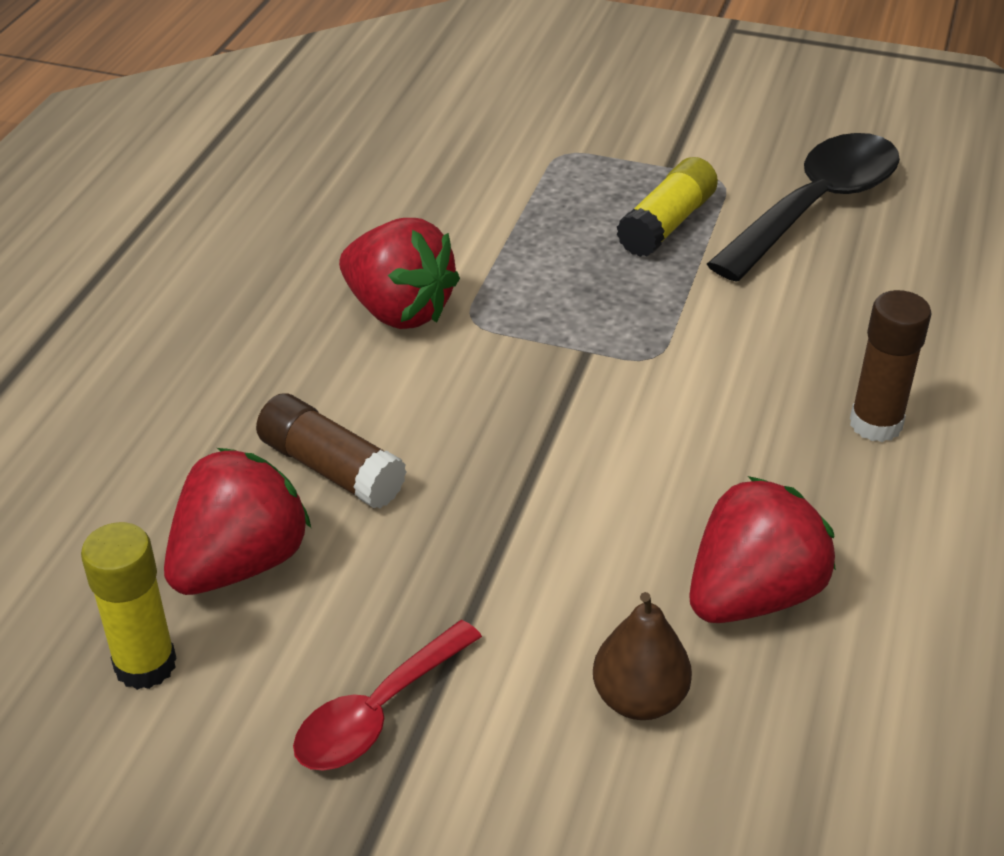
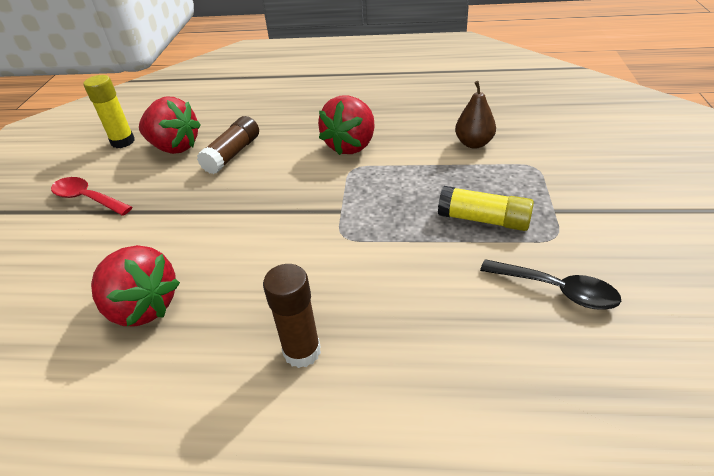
camera: 80 degrees right, 0 degrees up
(639, 699) = (77, 274): brown pear -> brown pear (474, 143)
(815, 206) = (557, 290): black spoon -> black spoon, size x0.59

